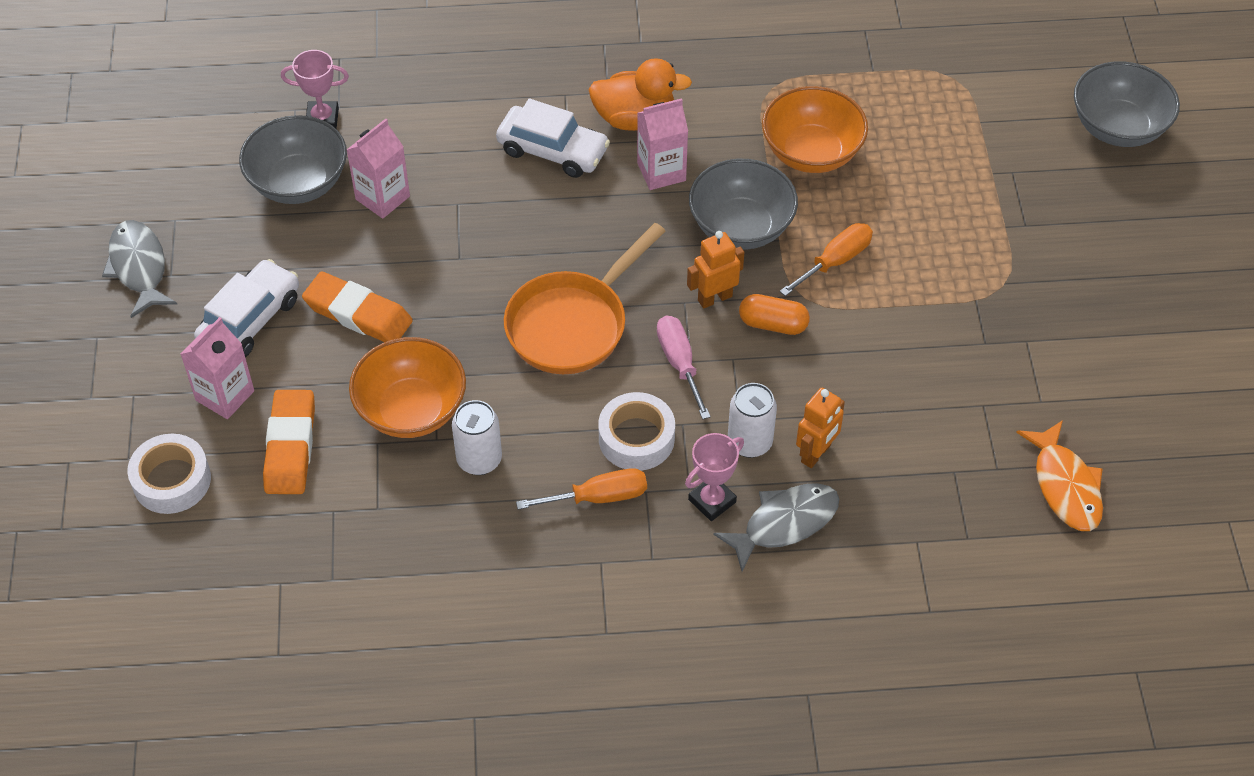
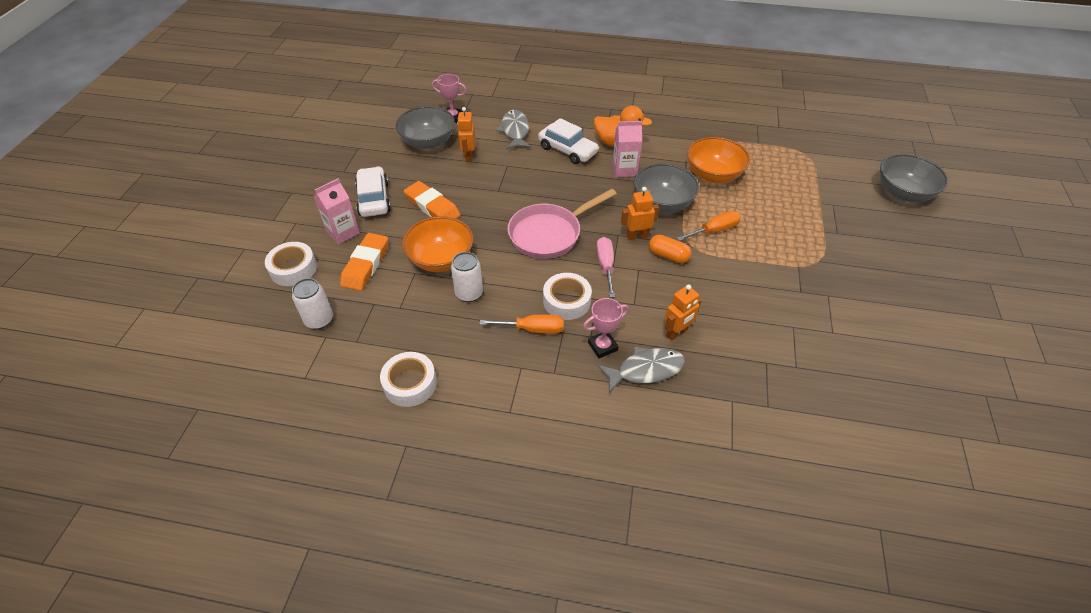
camera: 15 degrees right, 5 degrees down
(139, 267) = (329, 165): grey fish -> grey fish (515, 131)
(250, 320) = (374, 199): white car -> white car turned 60 degrees counterclockwise
(382, 198) = (468, 156): pink carton -> orange robot
(443, 626) = (410, 383): none -> white tape
(572, 324) = (549, 234): orange pan -> pink pan
(749, 442) = (636, 318): white can -> white can (319, 320)
(1065, 486) = (842, 388): orange fish -> none

